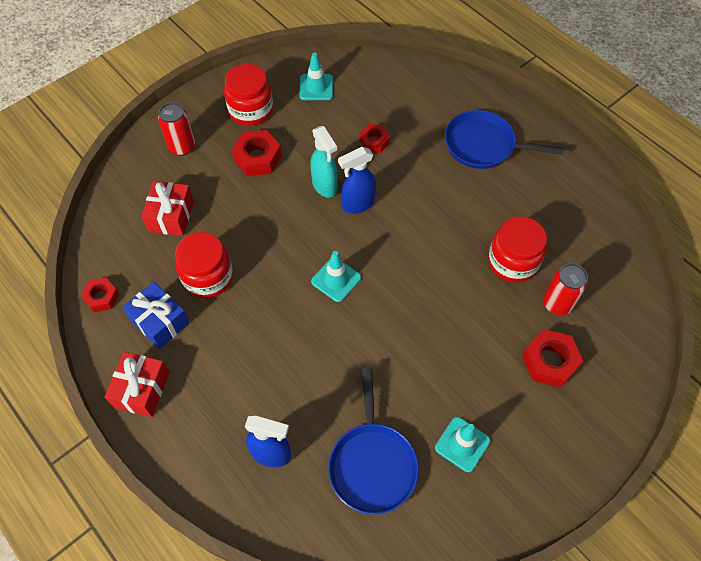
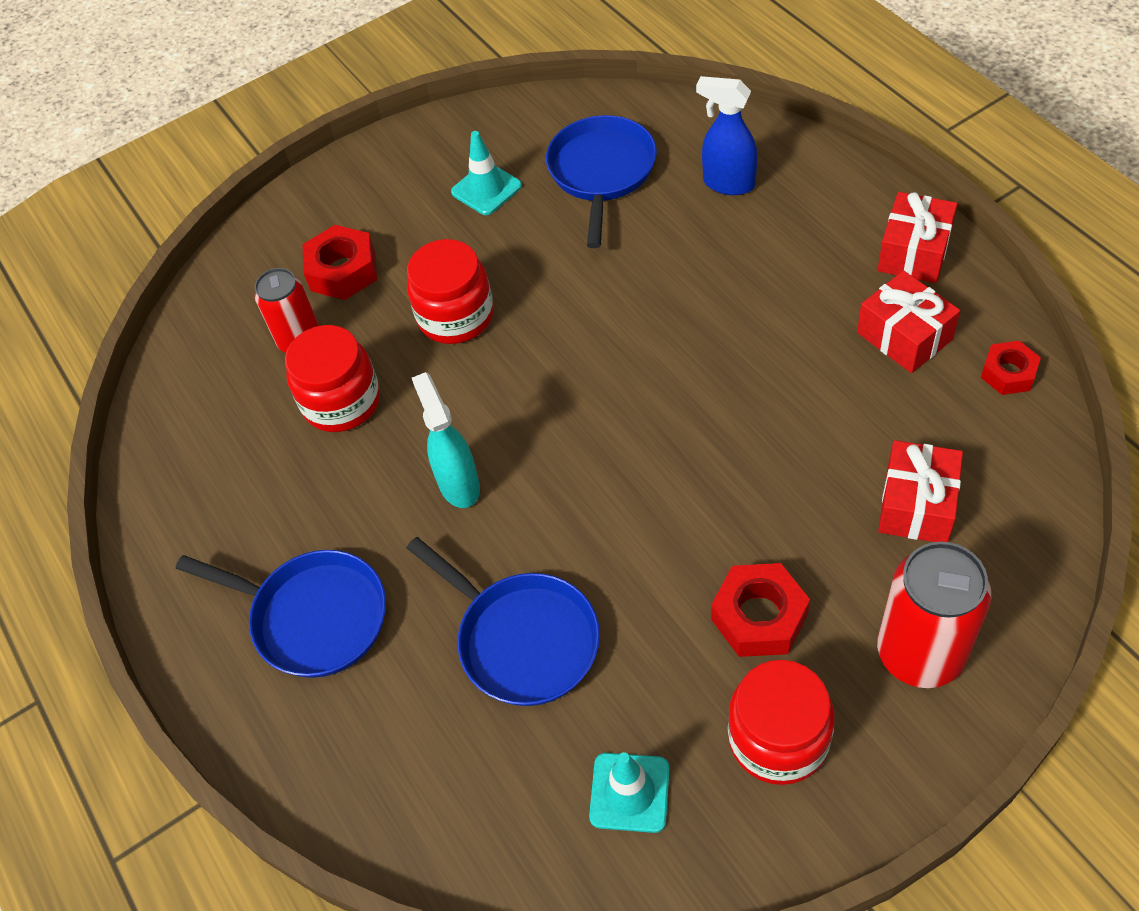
camera: 165 degrees left, 5 degrees down
(160, 321) = (904, 336): blue gift -> red gift
(182, 147) = (920, 653): red can -> red can, size x1.51
(208, 277) = (835, 397): red jar -> red jar (456, 316)
(325, 186) = (629, 548): turquoise spray bottle -> turquoise spray bottle (458, 484)
(336, 279) = (625, 386): turquoise traffic cone -> none
(358, 204) = (573, 509): blue spray bottle -> none
(374, 141) = (522, 639): red nut -> blue pan

